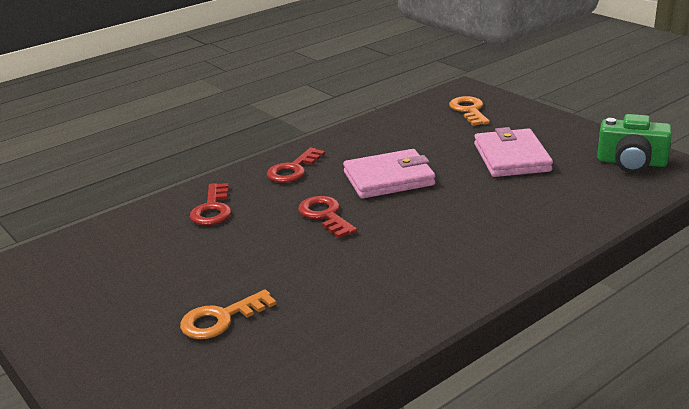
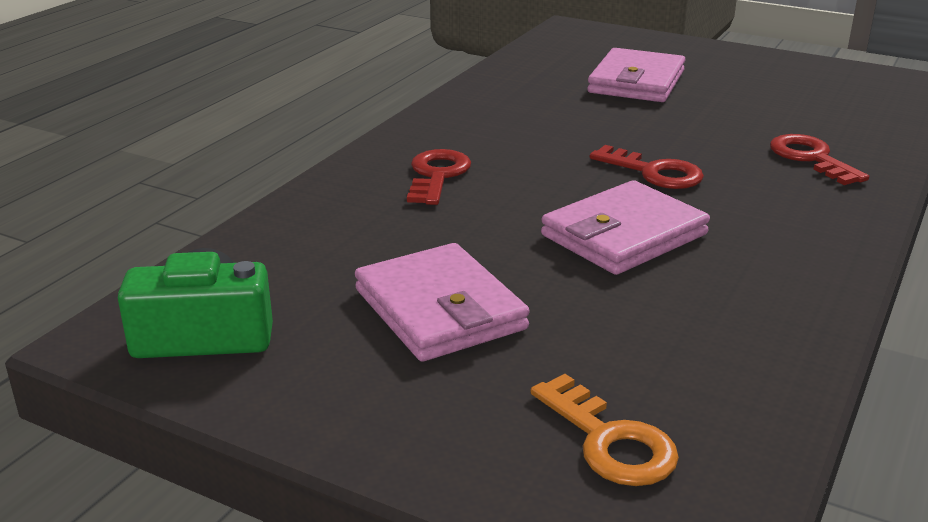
camera: 155 degrees right, 0 degrees up
(221, 319) = (636, 82): orange key -> pink wallet
(293, 170) = (793, 226): red key -> red key (437, 175)

